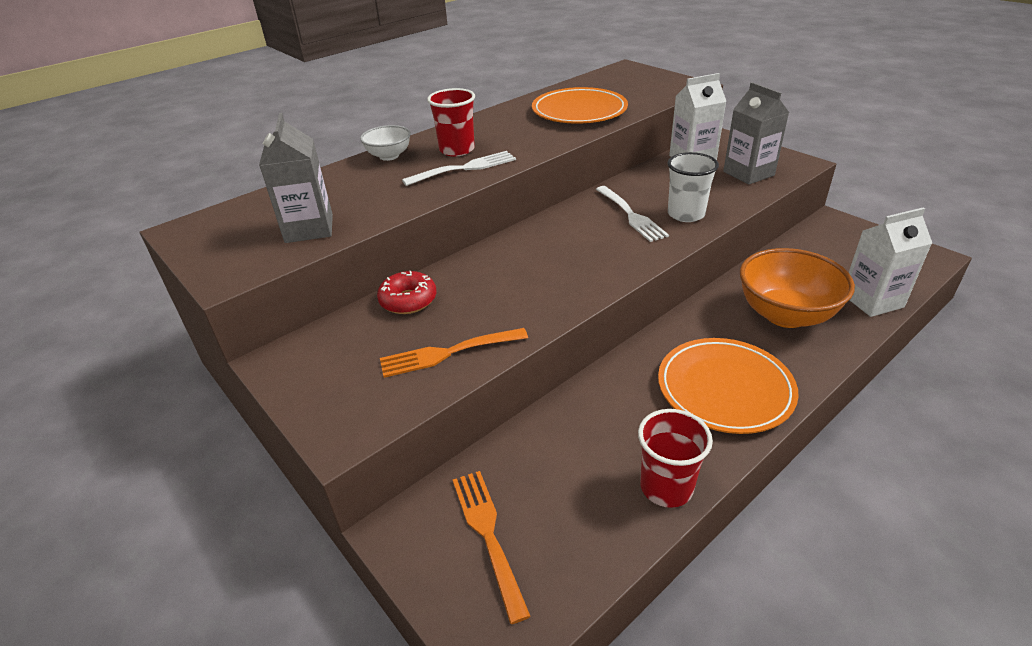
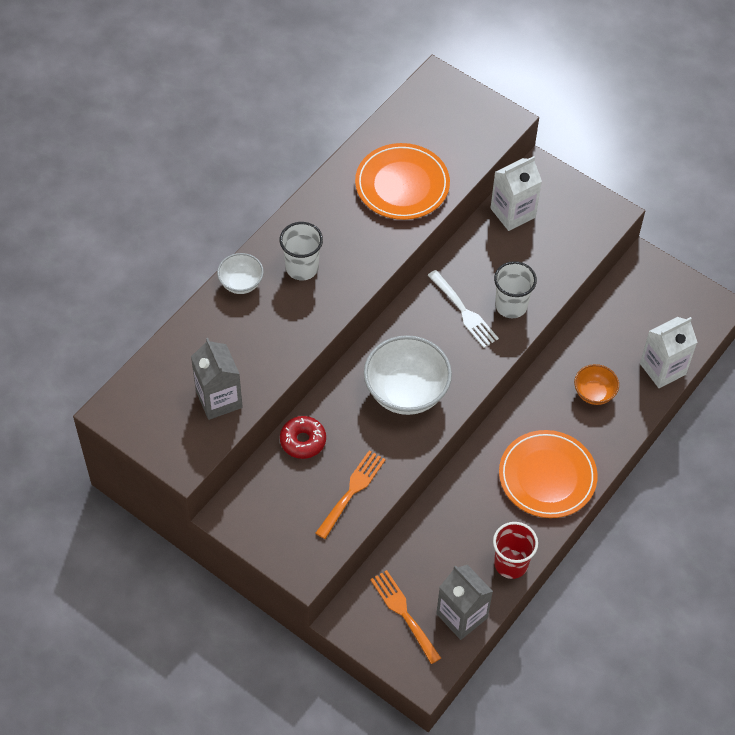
camera: 15 degrees left, 20 degrees up
(448, 353) = (352, 491): orange fork -> orange fork turned 150 degrees clockwise
(457, 150) = (302, 268): red cup -> white cup
(465, 168) = (319, 299): white fork -> none
(549, 269) = (406, 392): none -> white bowl
(748, 173) = (565, 235): grey carton -> grey carton (461, 616)
(785, 315) = (594, 393): orange bowl -> orange bowl, size x0.53

